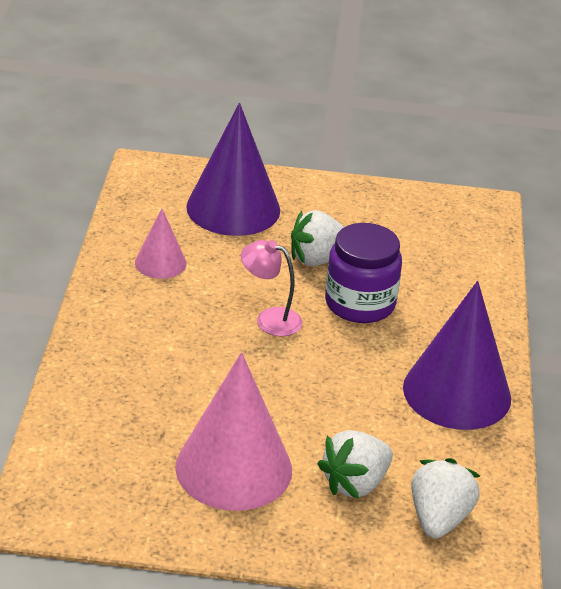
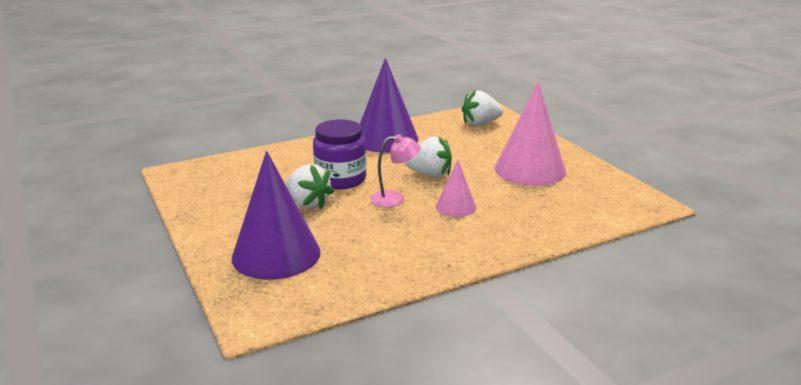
camera: 120 degrees left, 10 degrees down
(160, 263) = (387, 255): pink cone -> pink cone (455, 206)
(270, 319) = (395, 199): pink lamp -> pink lamp turned 90 degrees counterclockwise
(355, 483) = (489, 143): white strawberry -> white strawberry (429, 175)

